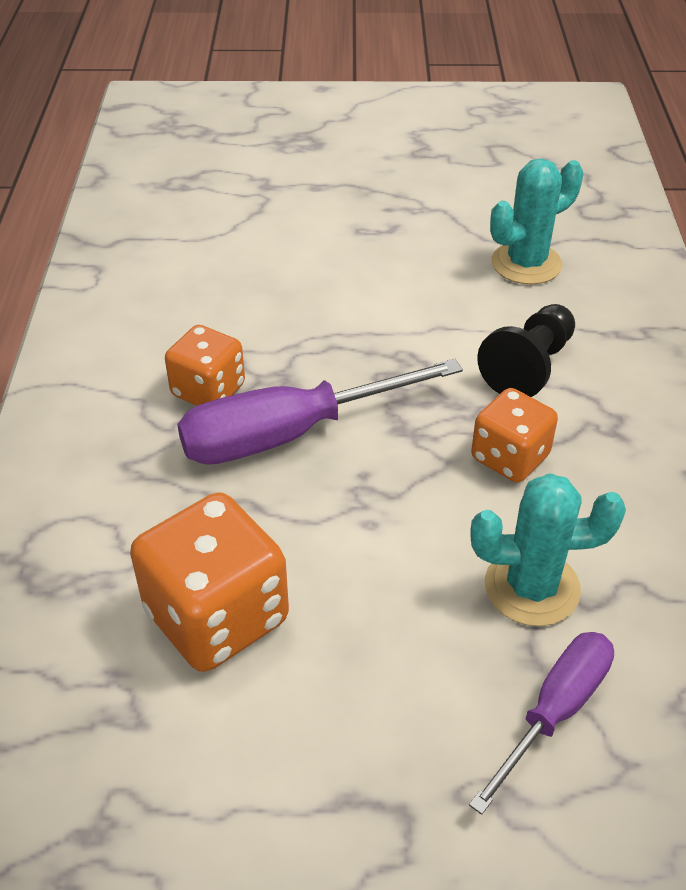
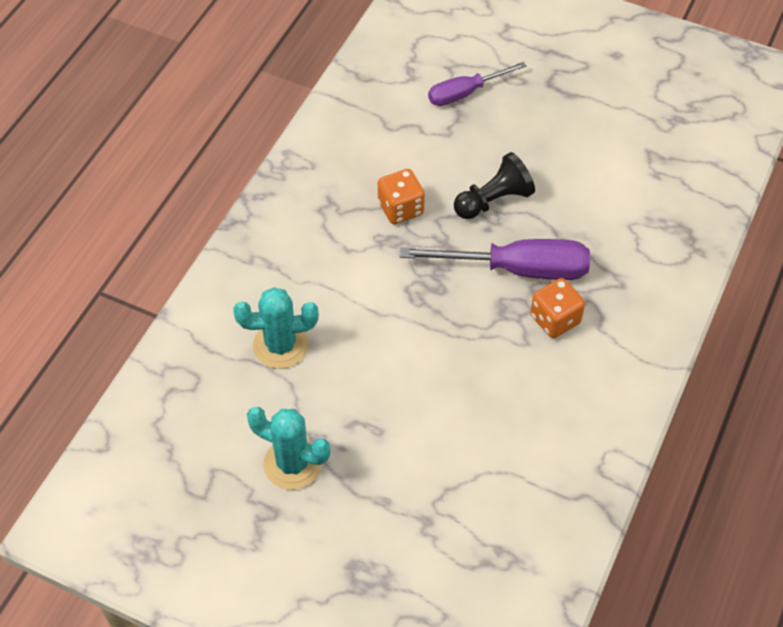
camera: 155 degrees left, 10 degrees up
(217, 616) = (598, 183): orange dice -> none
(529, 367) = (345, 261): black pawn -> black pawn (493, 200)
(532, 587) = (438, 142): turquoise cactus -> turquoise cactus (292, 464)

